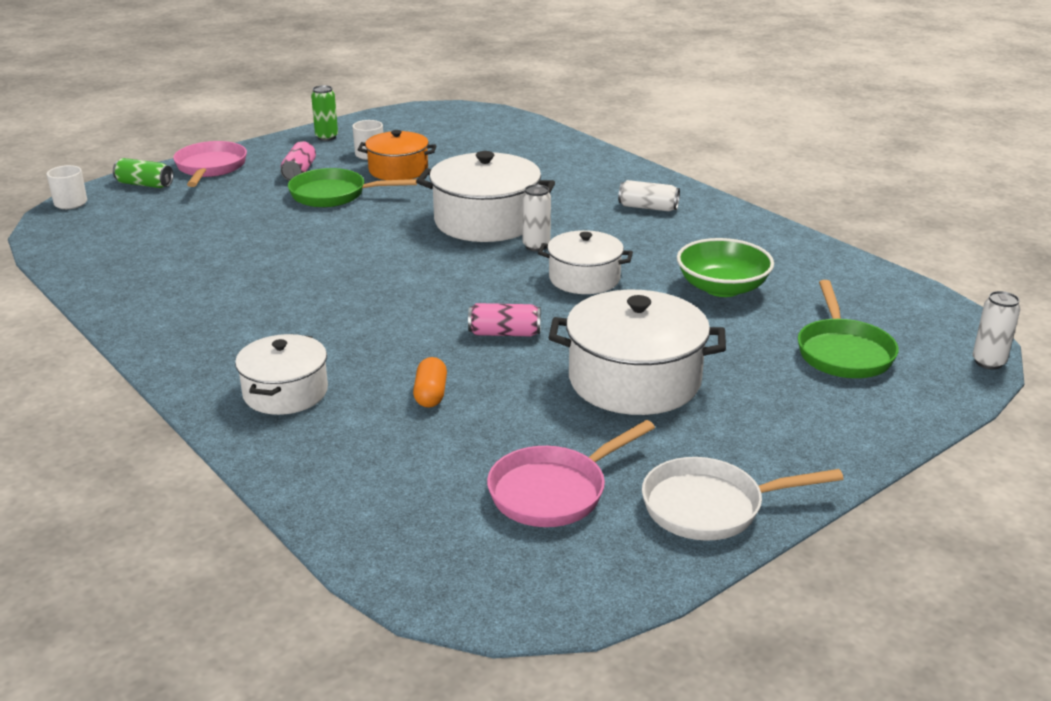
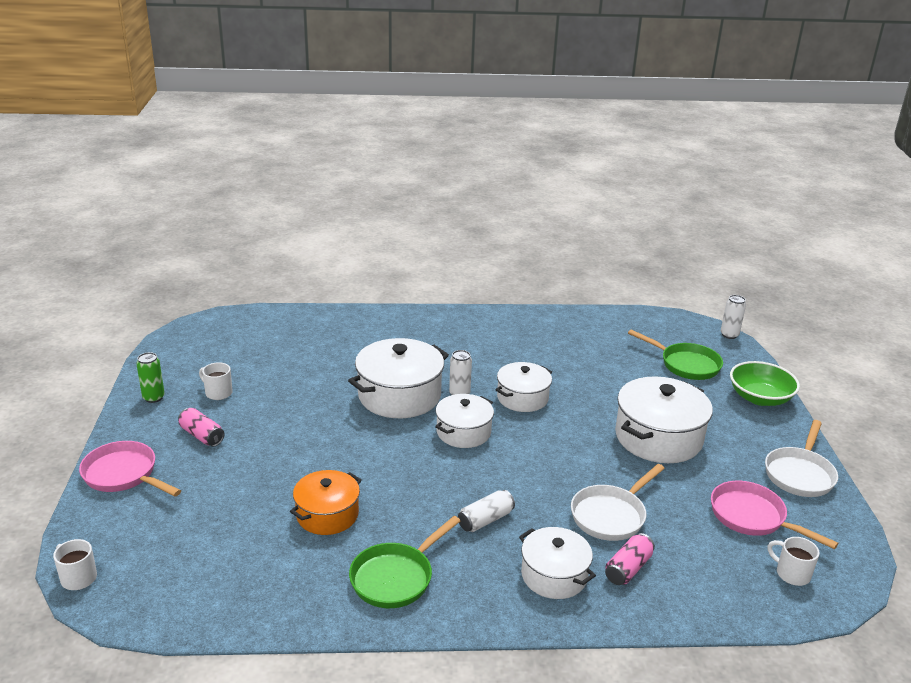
camera: 55 degrees left, 0 degrees up
(145, 184) = (103, 521): green can -> none
(333, 195) = (268, 437): green pan -> green pan (395, 577)
(398, 170) = (266, 393): orange pot -> orange pot (327, 514)
(431, 394) = (611, 515): orange capsule -> white pan
(467, 552) = (791, 573): none -> white mug
(470, 270) = (463, 432): none -> white pot
(504, 333) = (561, 456): pink can -> pink can (628, 568)
(553, 492) = (752, 517): pink pan -> pink pan turned 135 degrees clockwise
(648, 207) = (455, 335): white can -> white can (485, 520)
(722, 288) = (583, 362): green bowl -> green bowl (760, 398)

